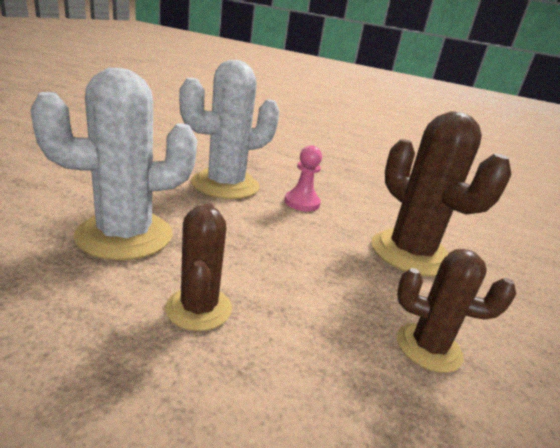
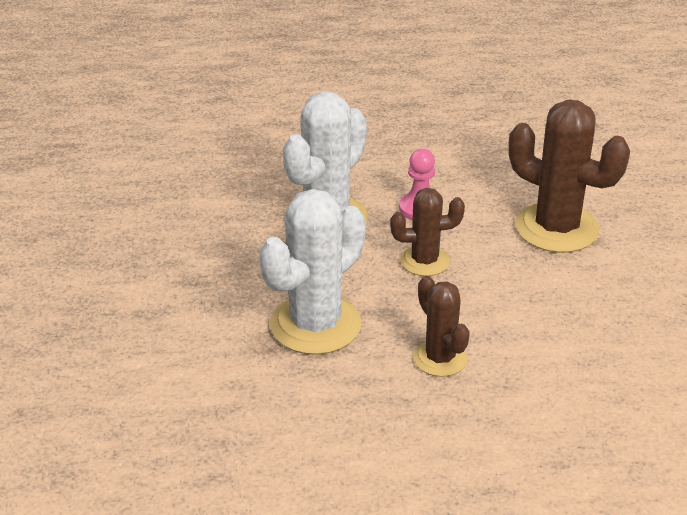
camera: 20 degrees left, 10 degrees up
(428, 347) = (612, 315): brown cactus -> brown cactus (425, 261)

